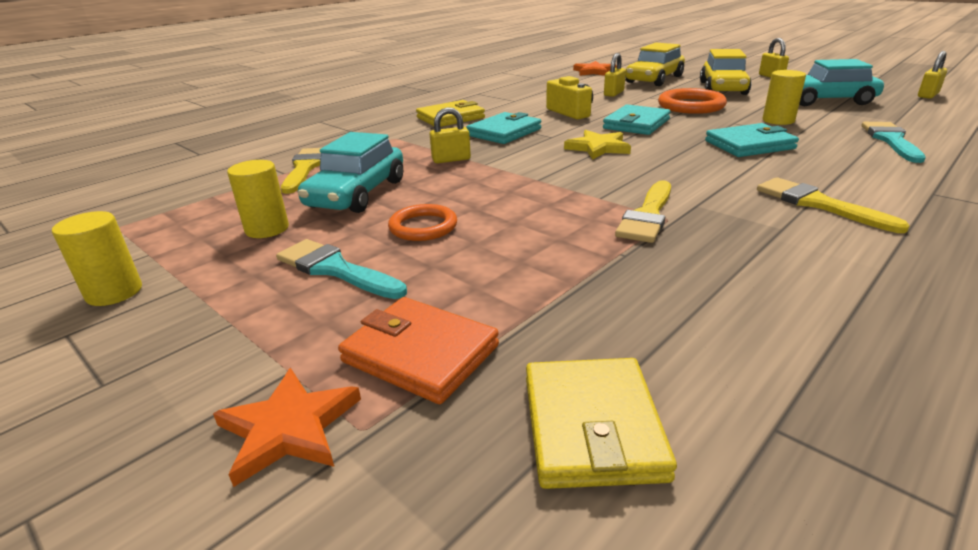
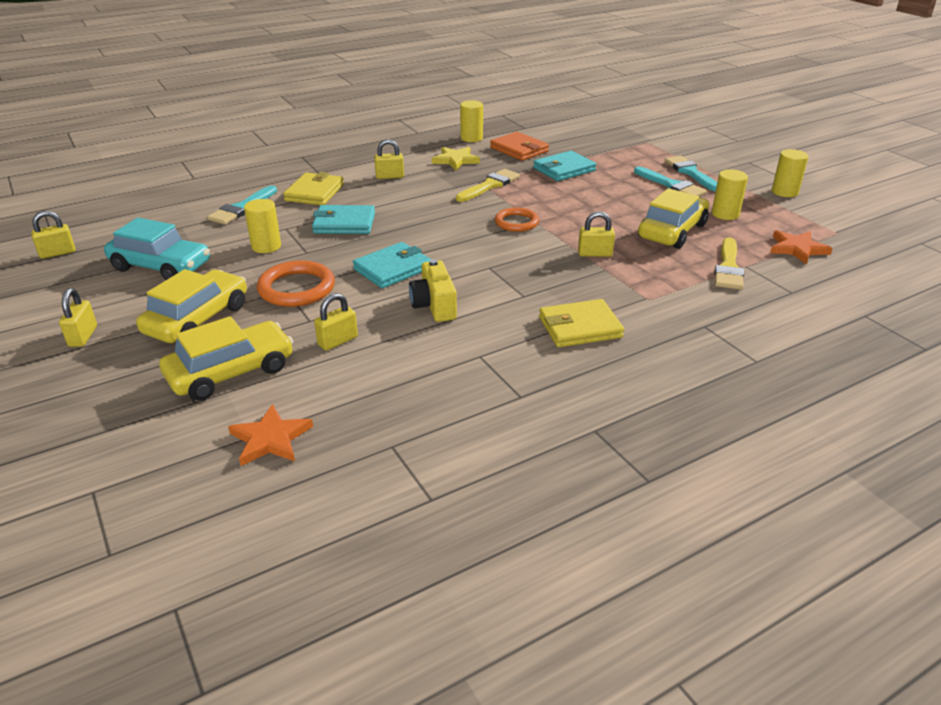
camera: 165 degrees left, 5 degrees up
(281, 312) = (691, 173): none -> turquoise brush
(289, 428) = (671, 144): orange star -> orange star (797, 249)
(357, 194) = (672, 231): turquoise car -> yellow car
(420, 353) = (628, 153): orange wallet -> orange wallet (519, 149)
(423, 227) = (624, 200): orange ring -> orange ring (516, 222)
(504, 132) = (530, 283): turquoise wallet -> turquoise wallet (564, 169)
(592, 426) = (577, 134): yellow wallet -> yellow wallet (314, 192)
(598, 148) = (462, 243): yellow star -> yellow star (455, 160)
(818, 204) = (390, 176): yellow brush -> yellow padlock
(847, 334) = (471, 138): none -> yellow cylinder

